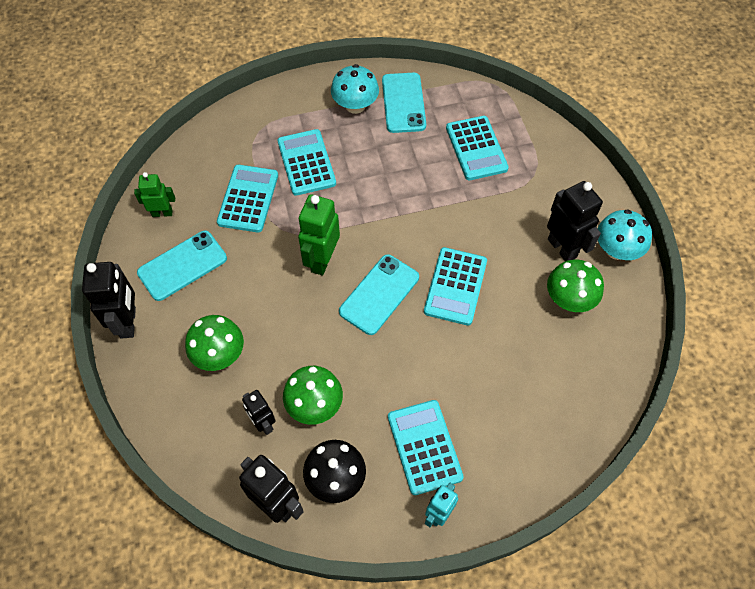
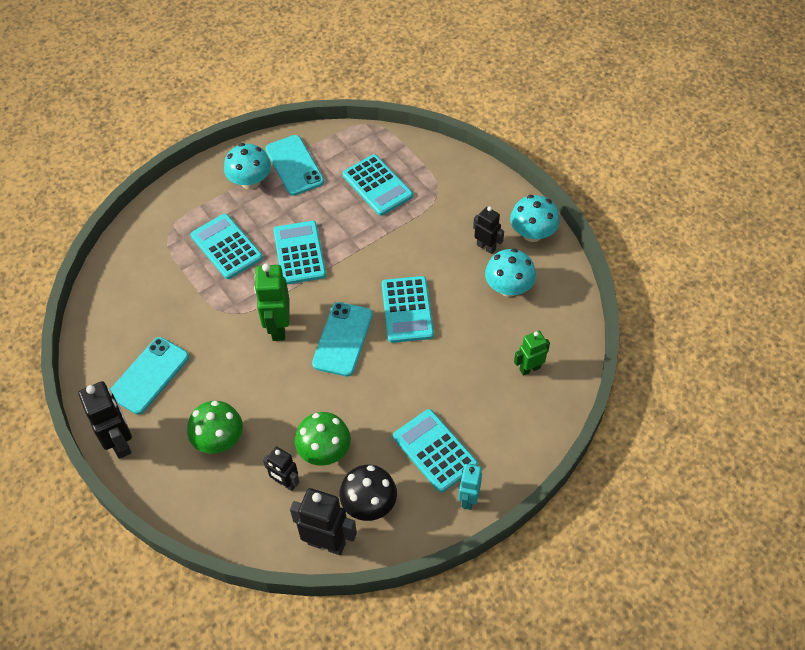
camera: 20 degrees left, 5 degrees down
(162, 213) = (108, 336): green robot -> green robot (529, 368)
(248, 199) = (185, 296): turquoise calculator -> turquoise calculator (299, 253)
(562, 248) = (486, 247): black robot -> black robot, size x0.62
(569, 299) = (508, 287): green mushroom -> turquoise mushroom

